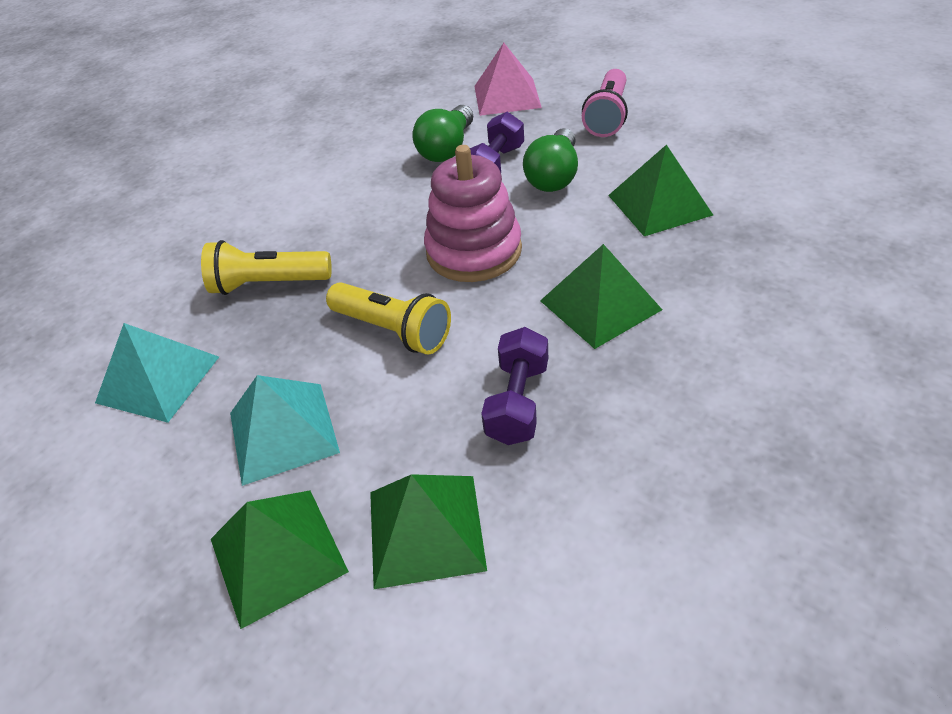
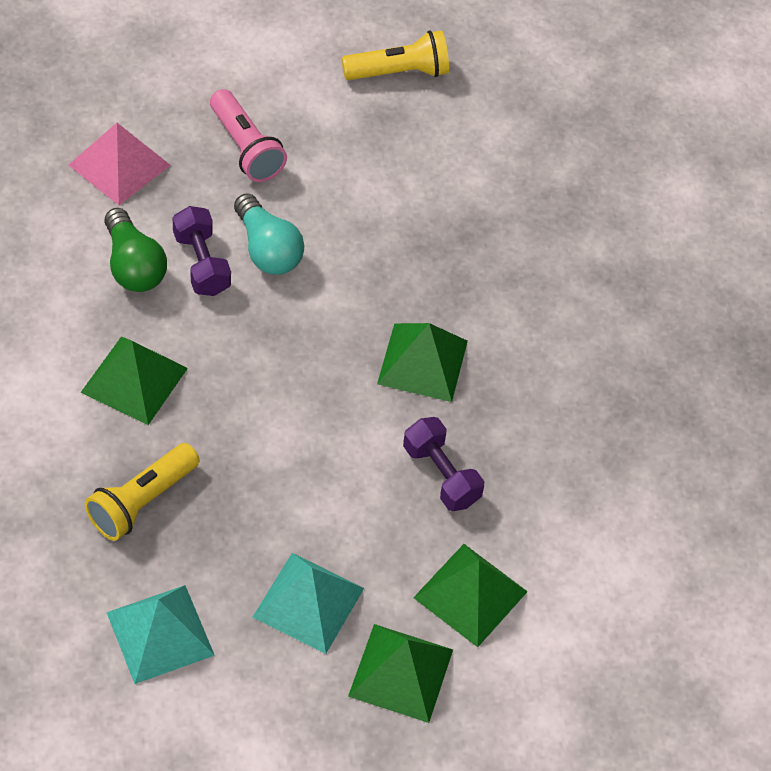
camera: 55 degrees left, 10 degrees up
(393, 330) = (296, 477): yellow flashlight -> yellow flashlight (399, 72)
(474, 251) = (280, 367): pink stacking toy -> none
(554, 176) = (267, 249): green light bulb -> turquoise light bulb
(659, 205) = (381, 237): green pyramid -> green pyramid (134, 380)

